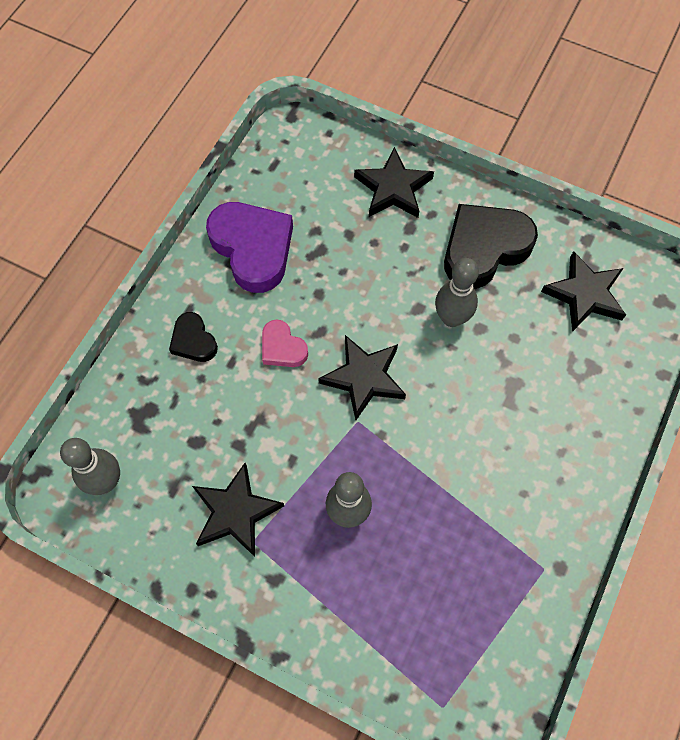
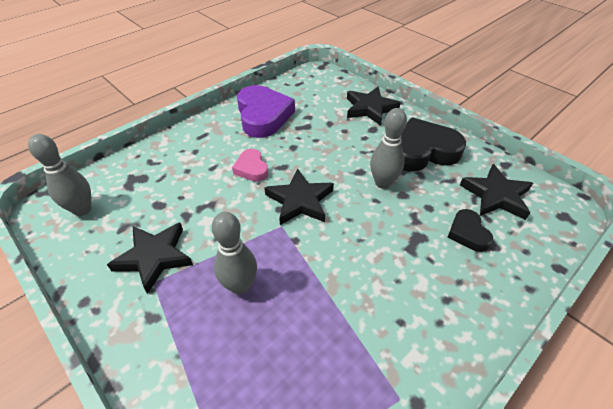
camera: 20 degrees right, 20 degrees down
(193, 341) = (196, 150): black heart -> black heart (467, 233)

